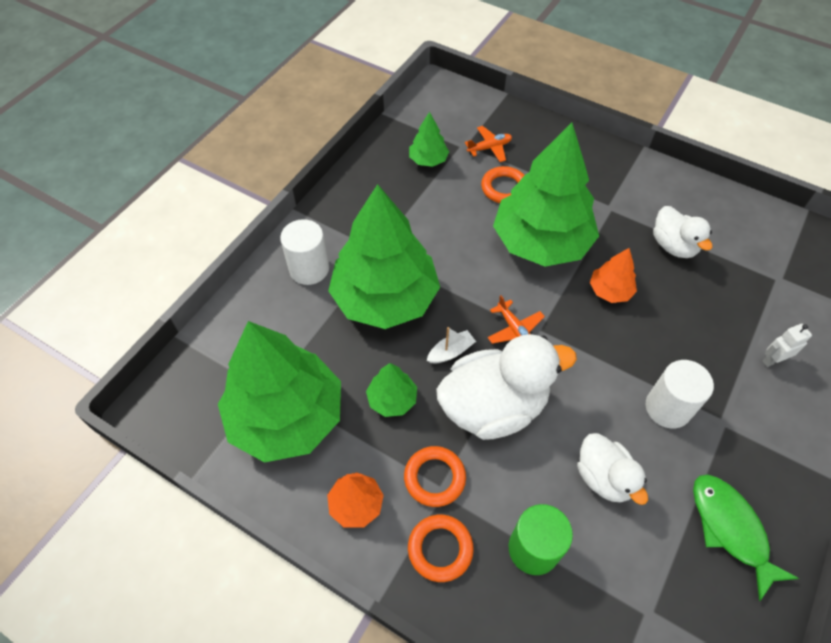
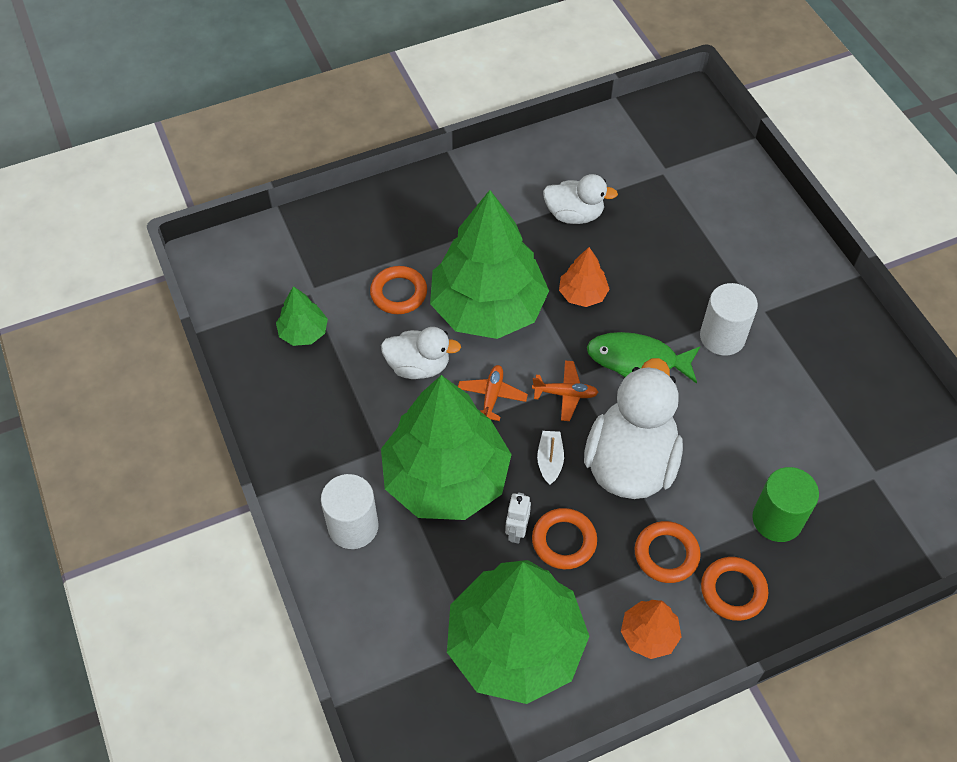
camera: 55 degrees left, 0 degrees up
(392, 399) = (564, 541): green tree -> orange ring
(489, 148) = (336, 270): orange plane -> orange plane (492, 396)
(604, 477) = (751, 426): white duck -> white duck (418, 366)
(730, 529) = (846, 373): green fish -> green fish (637, 360)
(772, 360) = (732, 235): white robot -> white robot (516, 531)

